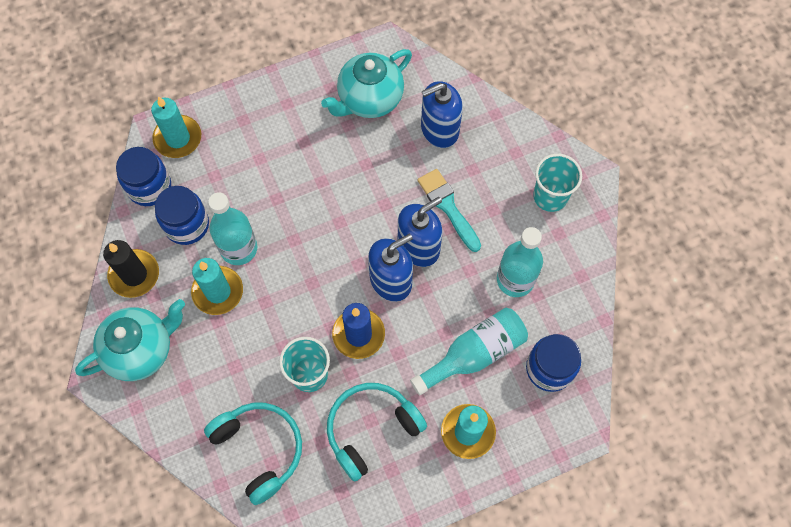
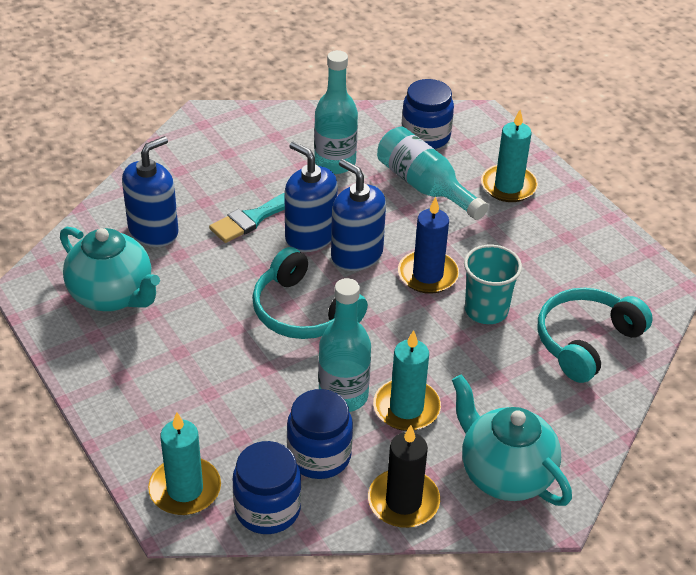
camera: 100 degrees left, 25 degrees down
(371, 429) = (530, 255): turquoise headphones -> turquoise headphones (303, 312)
(439, 129) = (153, 231): blue soap dispenser -> blue soap dispenser turned 105 degrees counterclockwise
(550, 196) = (232, 143): turquoise cup -> none

